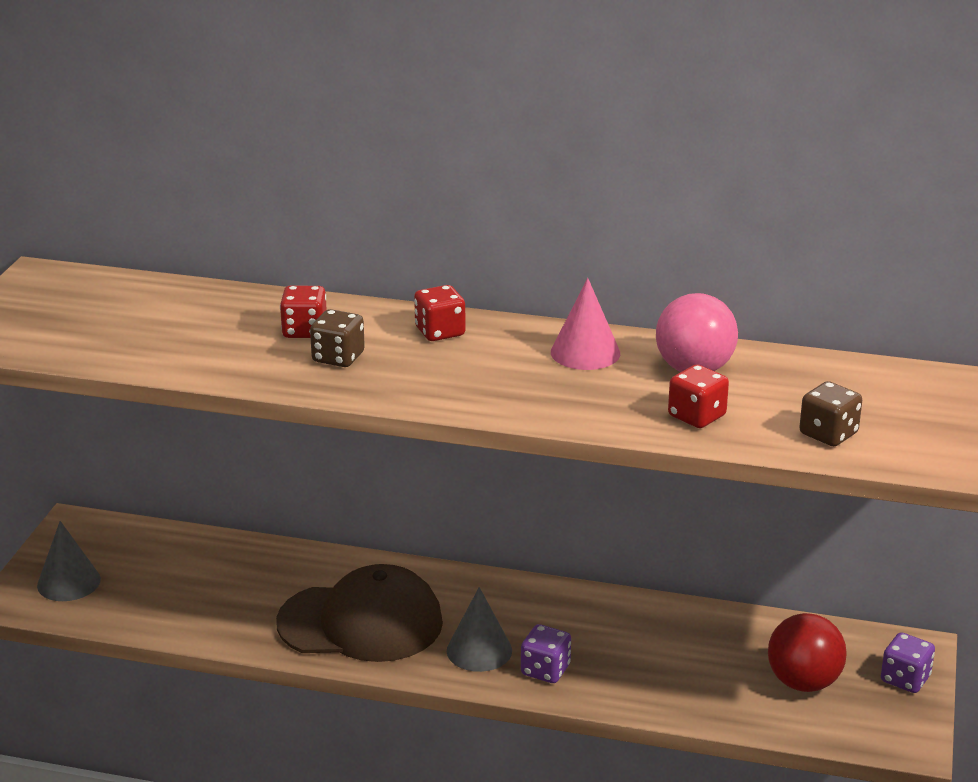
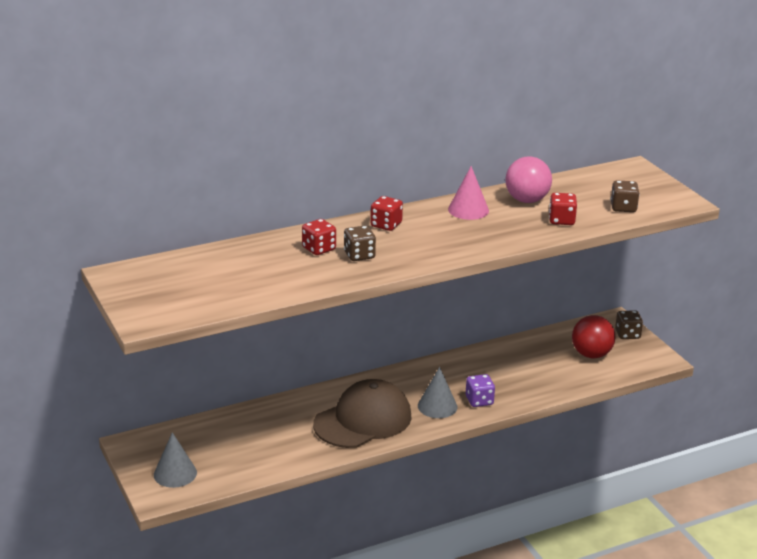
camera: 40 degrees left, 0 degrees up
(905, 679) = (627, 334): purple dice -> brown dice

